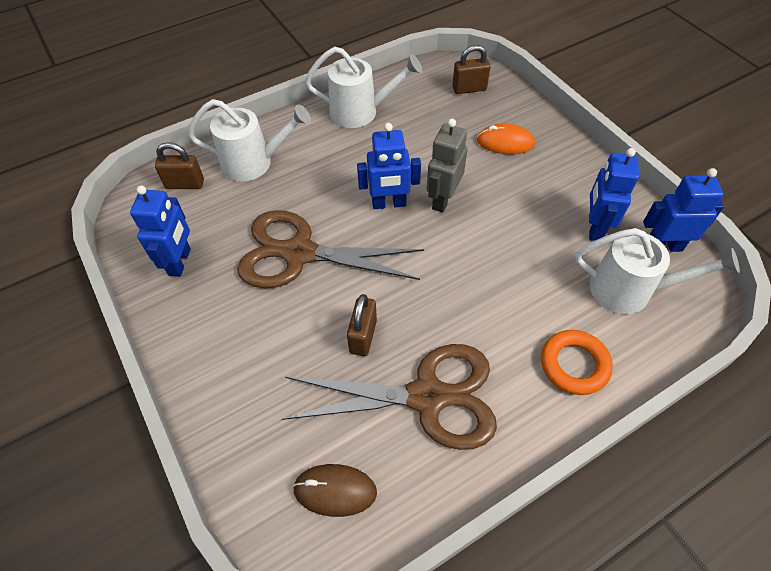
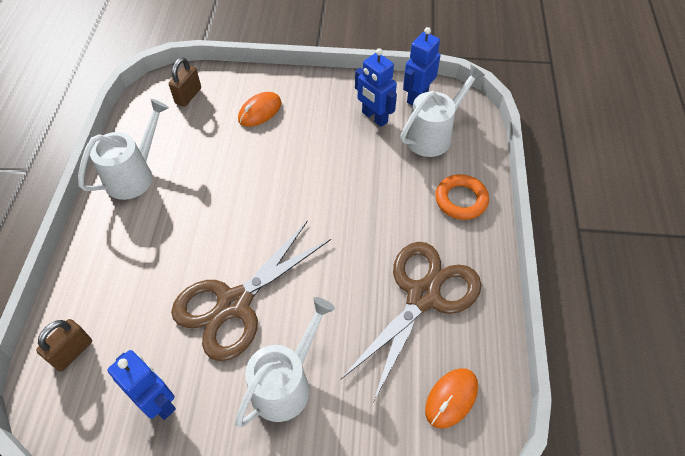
camera: 55 degrees left, 0 degrees up
(254, 162) = (106, 282): white watering can -> white watering can (286, 383)
(335, 490) = (451, 398): brown mouse -> orange mouse
(363, 336) = (346, 306): brown padlock -> none
(389, 204) = (245, 215): blue robot -> none
(442, 199) = (273, 180): grey robot -> none

